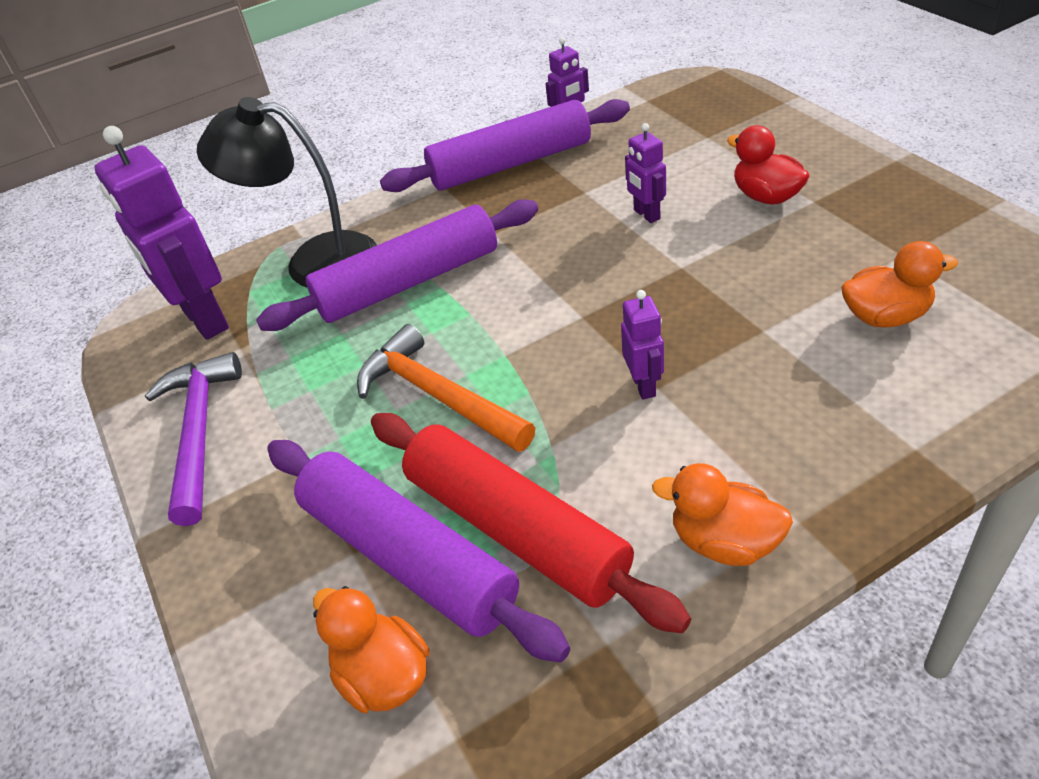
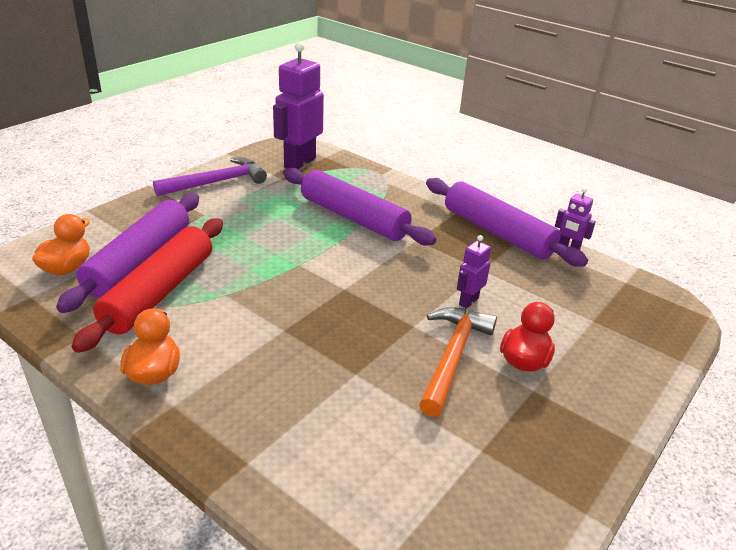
camera: 60 degrees right, 10 degrees down
(314, 261) = (361, 183): black lamp -> none
(438, 396) = (257, 247): orange hammer -> orange hammer (452, 357)
(644, 385) = (284, 323): purple robot -> none
(885, 316) = (393, 440): orange duck -> none

